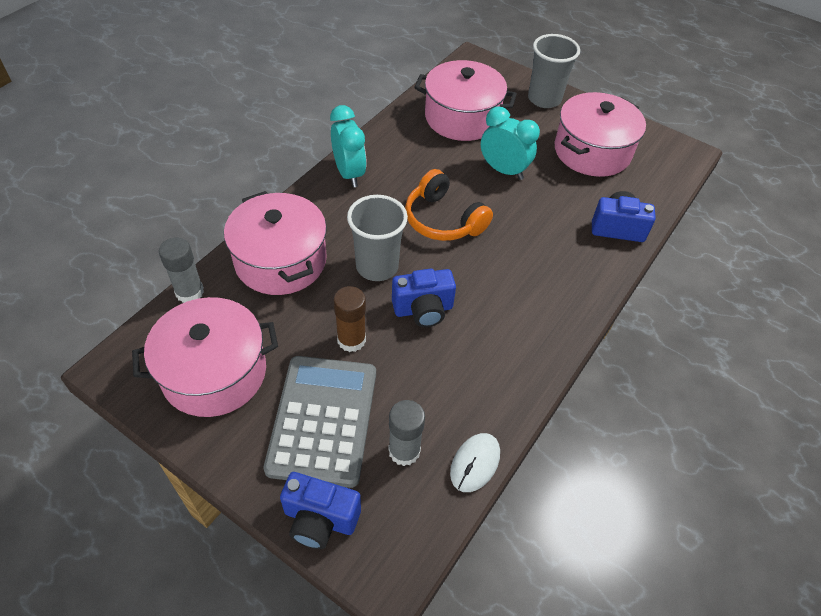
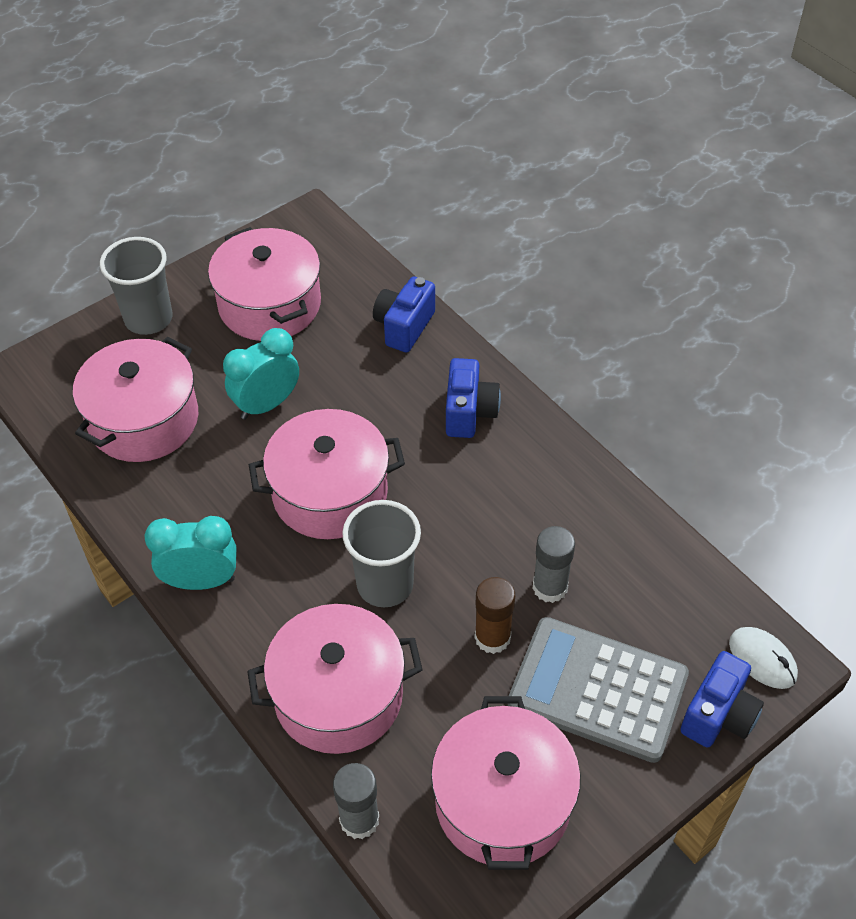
camera: 70 degrees left, 0 degrees up
(404, 451) = (653, 617): grey glue stick -> grey glue stick (550, 587)
(423, 310) = (468, 551): blue camera -> blue camera (469, 412)
(443, 220) = (330, 493): orange headphones -> pink pot
(475, 463) = (679, 556): white mouse -> white mouse (762, 659)

